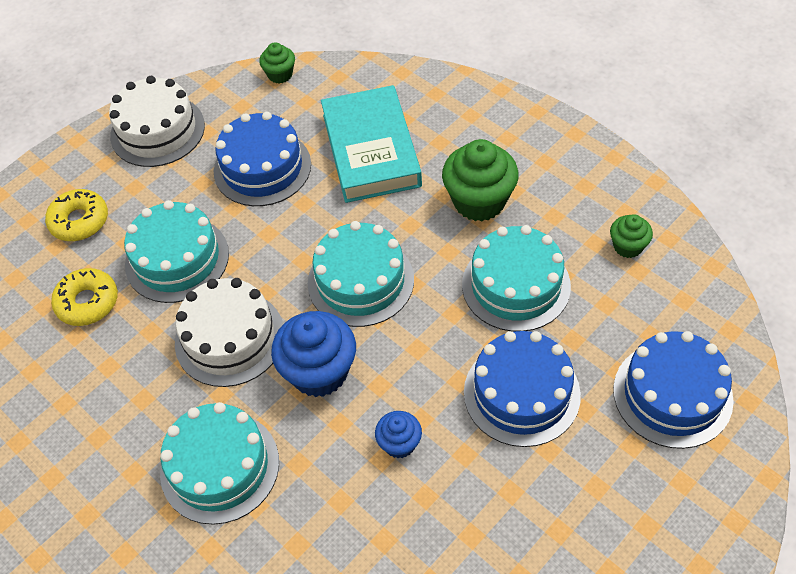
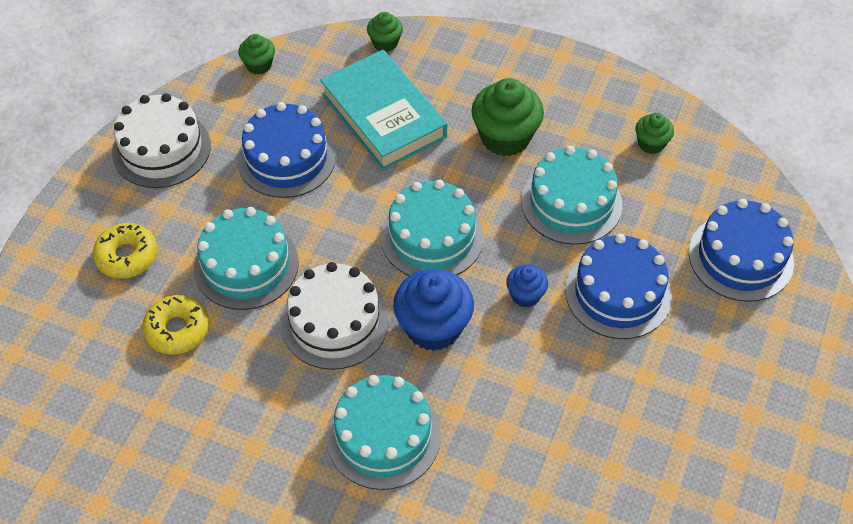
camera: 25 degrees left, 0 degrees up
(399, 443) = (534, 366): blue cupcake -> blue cupcake (525, 295)
(406, 81) = (385, 43): none -> green cupcake

